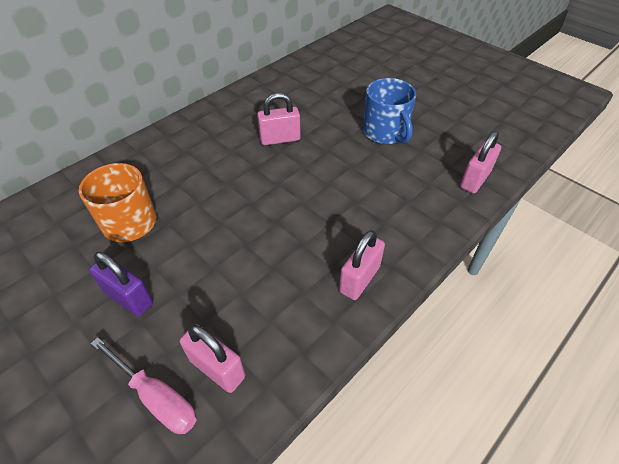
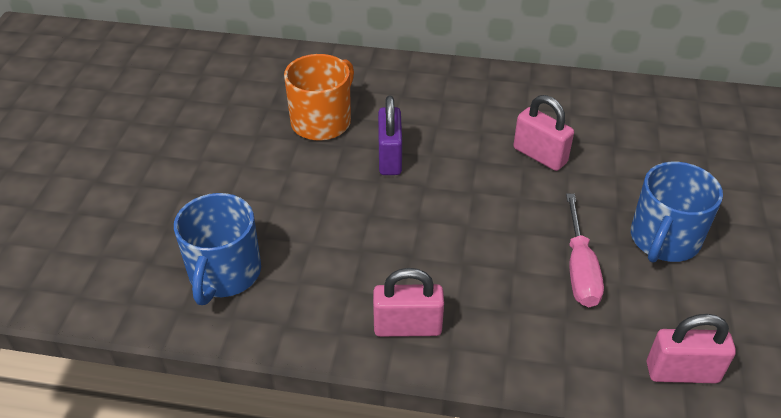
camera: 55 degrees right, 5 degrees down
(129, 298) = (246, 175): purple padlock -> purple padlock (389, 158)
(156, 397) = (172, 250): pink screwdriver -> pink screwdriver (580, 269)
(217, 368) = (224, 273): pink padlock -> blue mug

